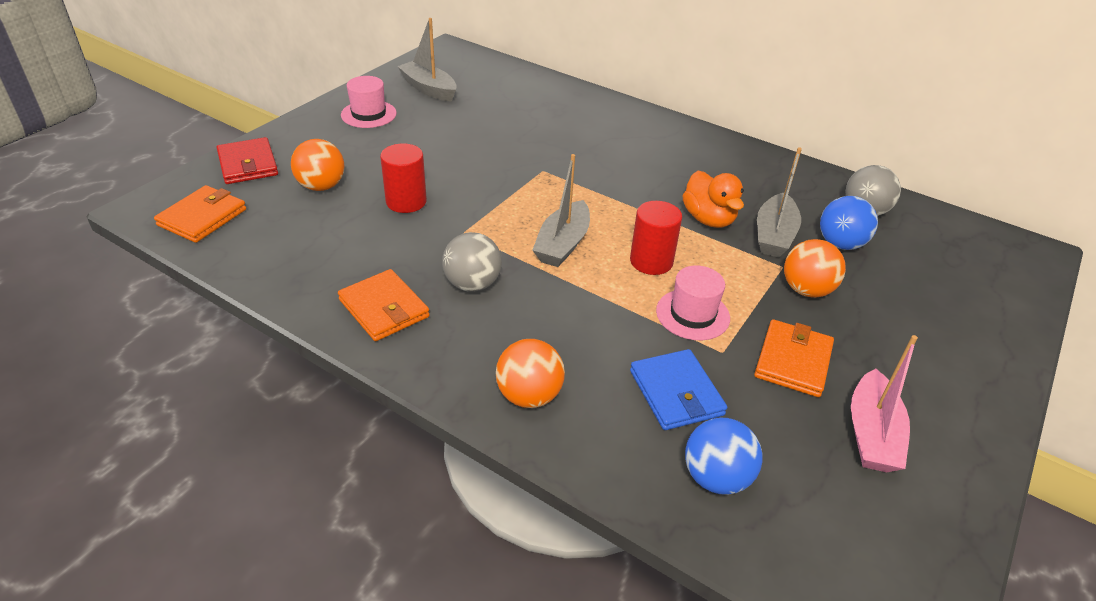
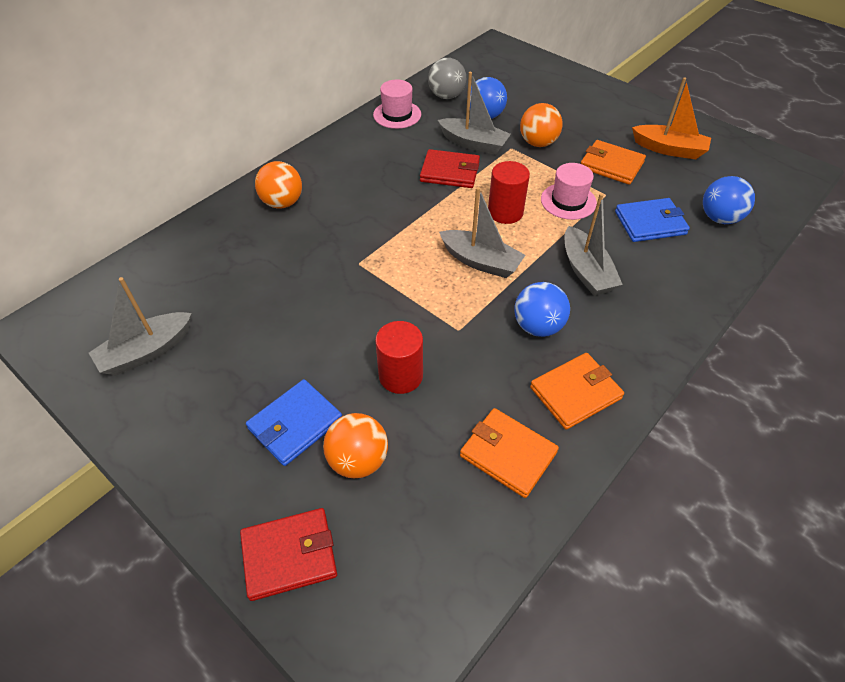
camera: 80 degrees left, 10 degrees up
(202, 217) = (411, 595): orange wallet -> orange wallet (508, 454)
(358, 156) = (295, 424): none -> blue wallet
(368, 114) = (192, 416): pink hat -> pink hat (397, 115)
(472, 284) = (538, 326): grey ball -> blue ball
(529, 396) = (667, 299): orange ball -> orange ball (282, 203)
(565, 325) = (586, 271): none -> grey boat
(708, 219) = (450, 172): orange duck -> red wallet
(871, 434) = (669, 149): pink boat -> orange boat

